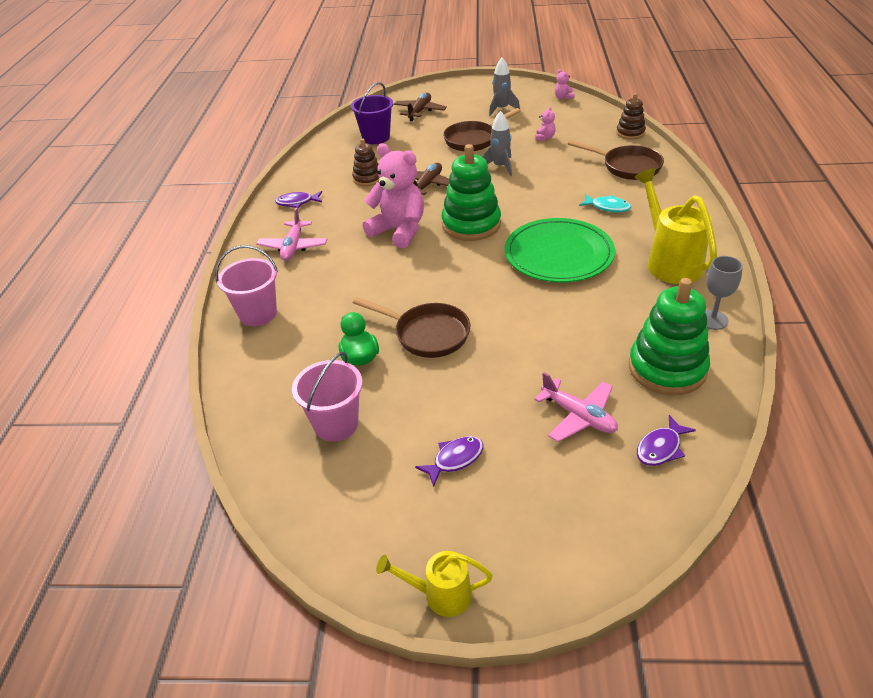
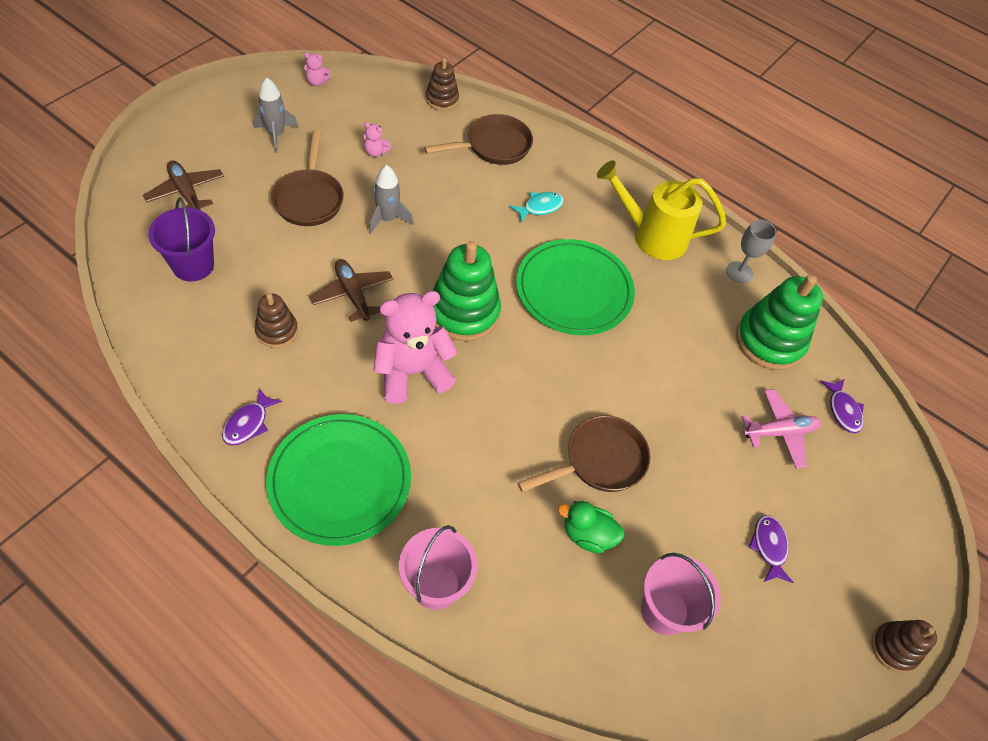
camera: 65 degrees left, 15 degrees up
(293, 247) = (340, 481): pink plane -> green plate
(440, 595) = (894, 648): yellow watering can -> brown stacking toy
(545, 137) = (375, 152): pink teddy bear -> pink teddy bear turned 150 degrees clockwise

